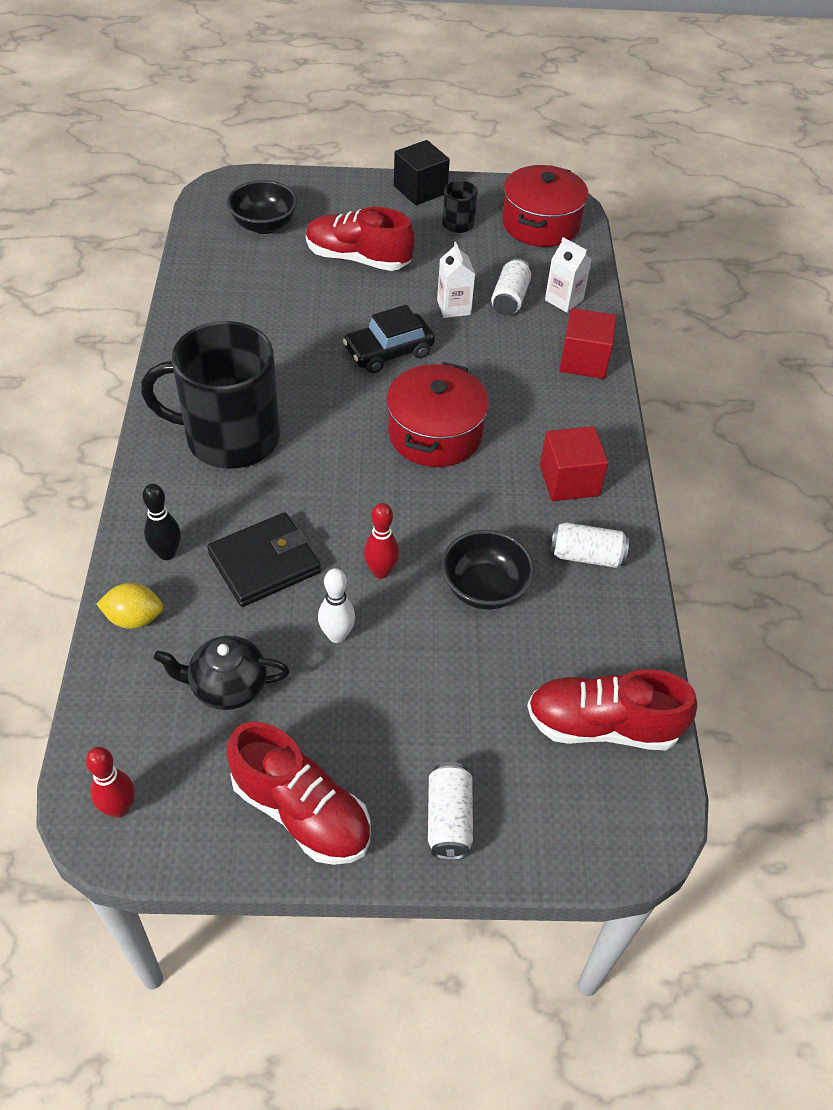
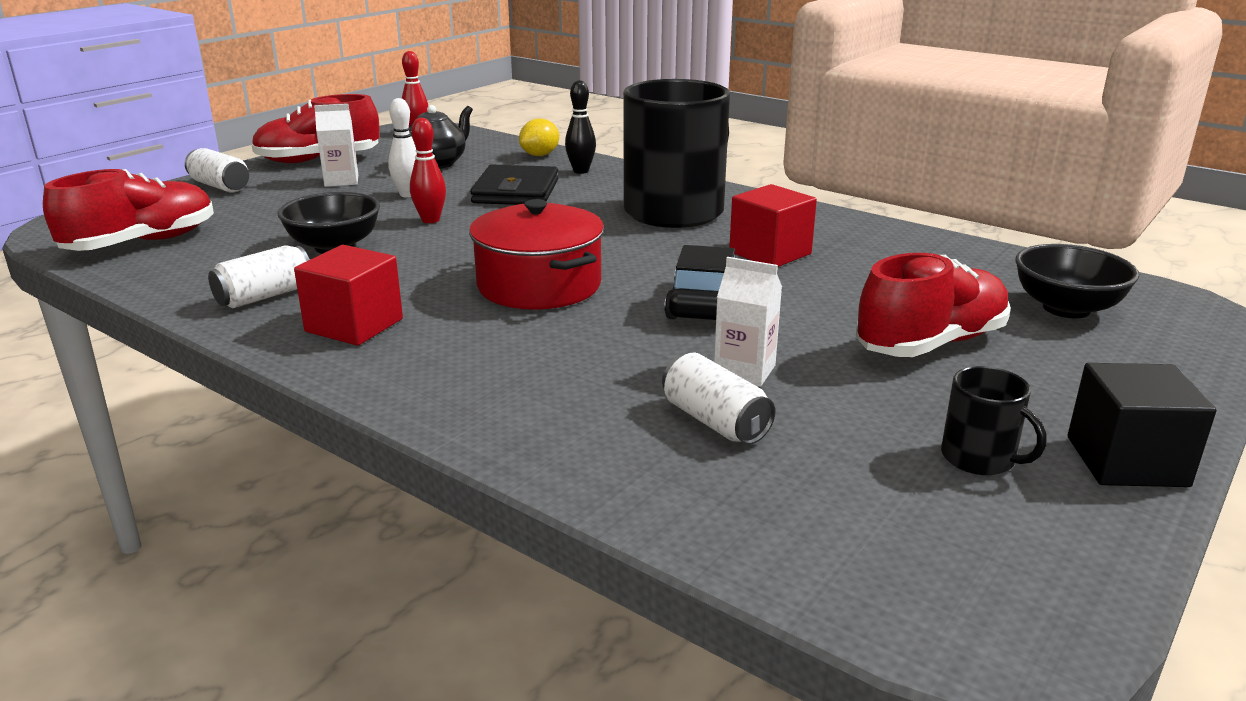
camera: 130 degrees right, 25 degrees down
(540, 224) = (915, 554): red pot -> none
(564, 300) = (655, 469): white carton -> white carton (341, 181)
(584, 360) = (504, 421): red cube -> red cube (770, 253)

